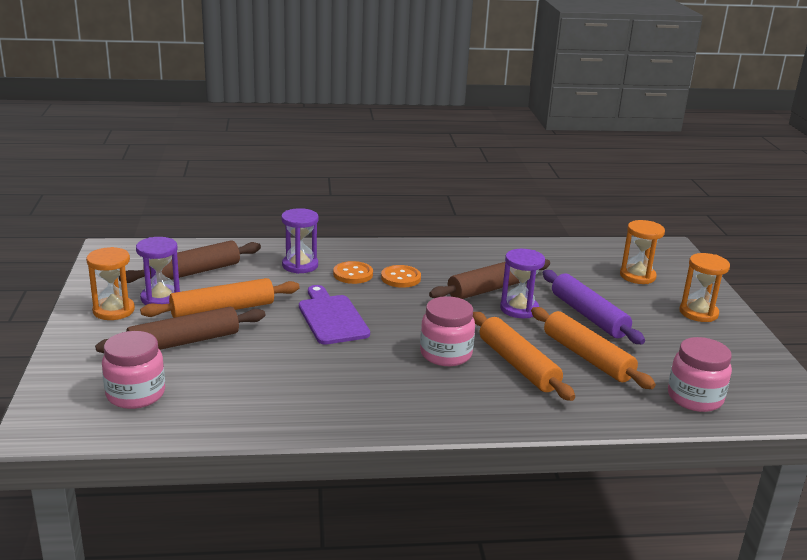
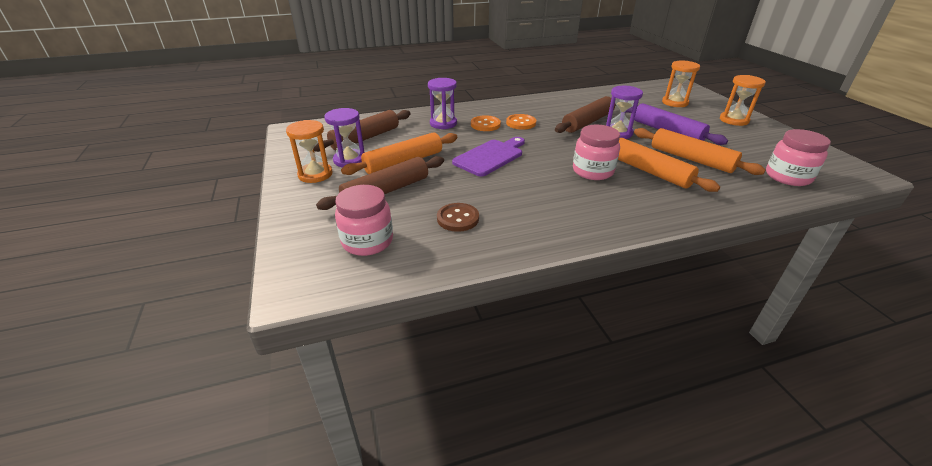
camera: 10 degrees left, 10 degrees up
(247, 385) = (458, 218): none -> brown button
(331, 318) = (490, 156): purple cutting board -> purple cutting board turned 75 degrees clockwise

